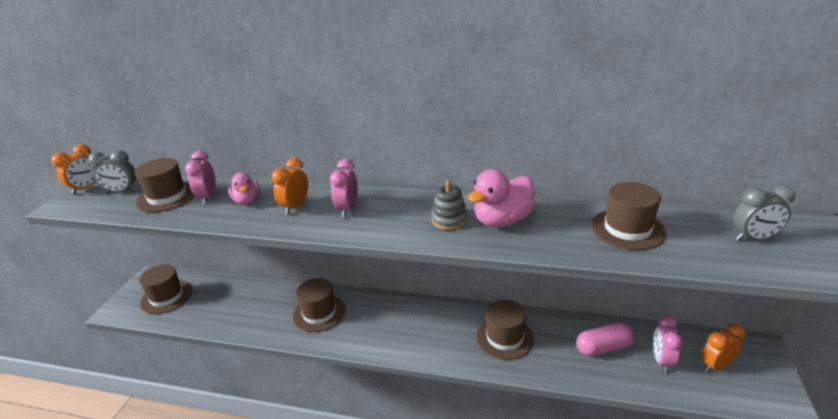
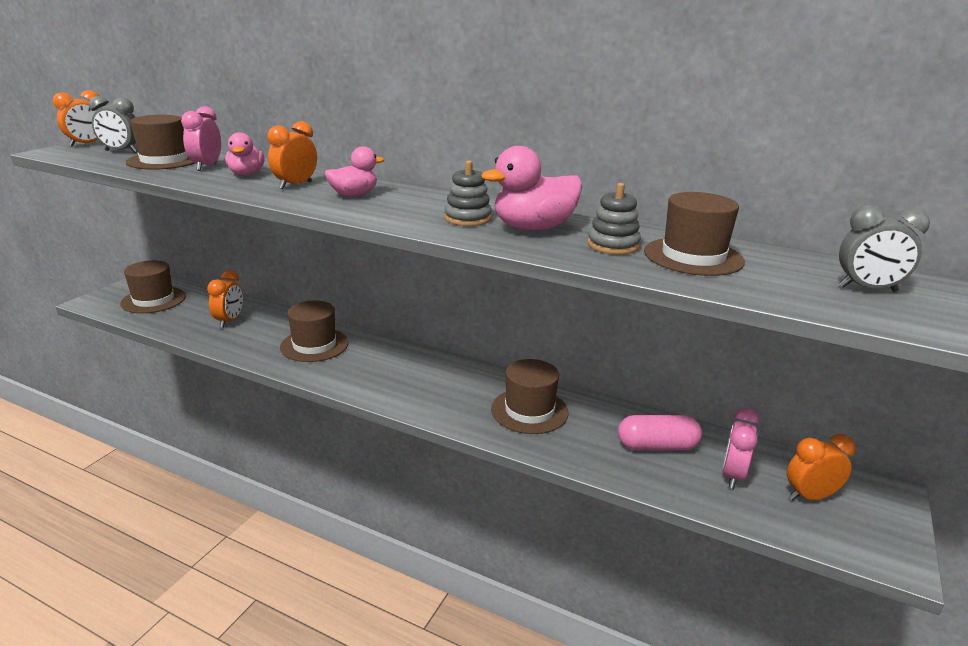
camera: 10 degrees right, 5 degrees down
(240, 304) = (229, 321): none -> orange clock
(348, 209) = (354, 195): pink clock -> pink duck
(568, 228) = (613, 245): none -> grey stacking toy

